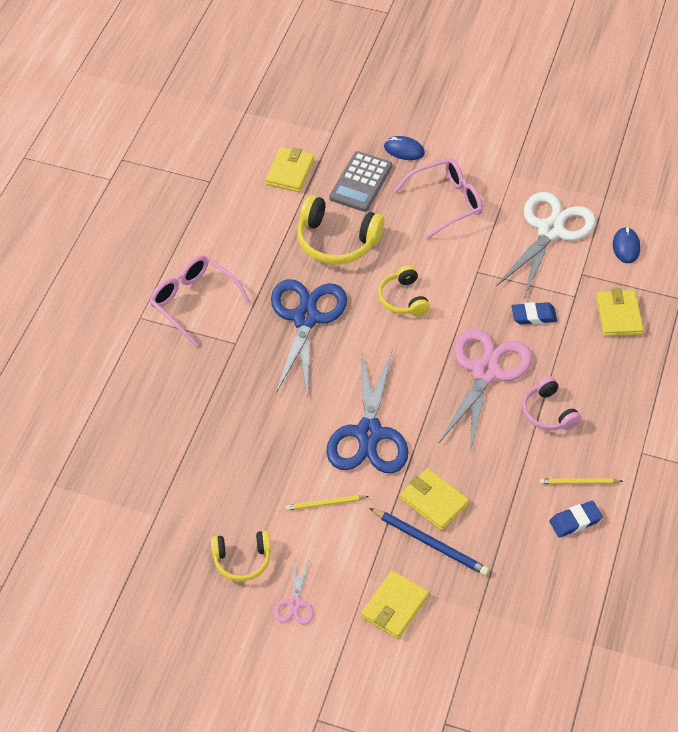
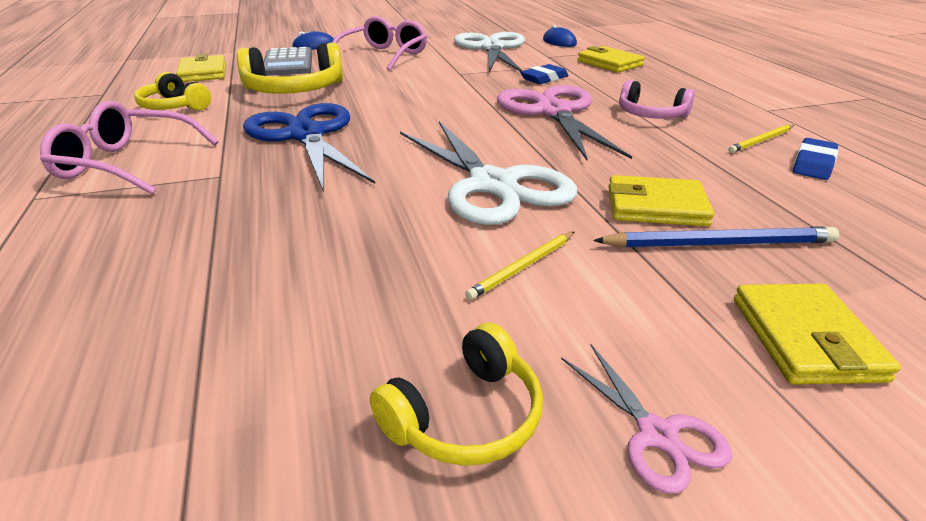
camera: 35 degrees left, 20 degrees down
(369, 434) = (493, 185): blue scissors -> white scissors
(403, 299) = (407, 99): yellow headphones -> yellow headphones (174, 106)

